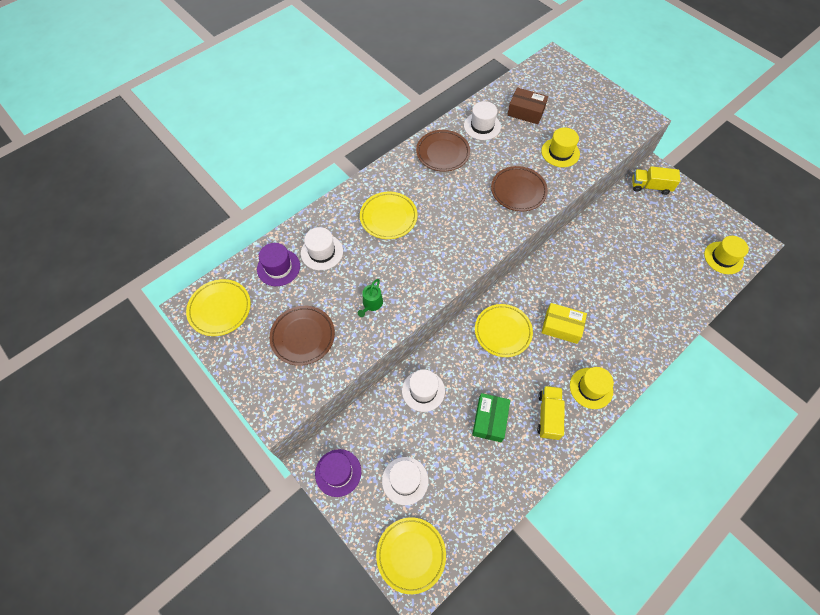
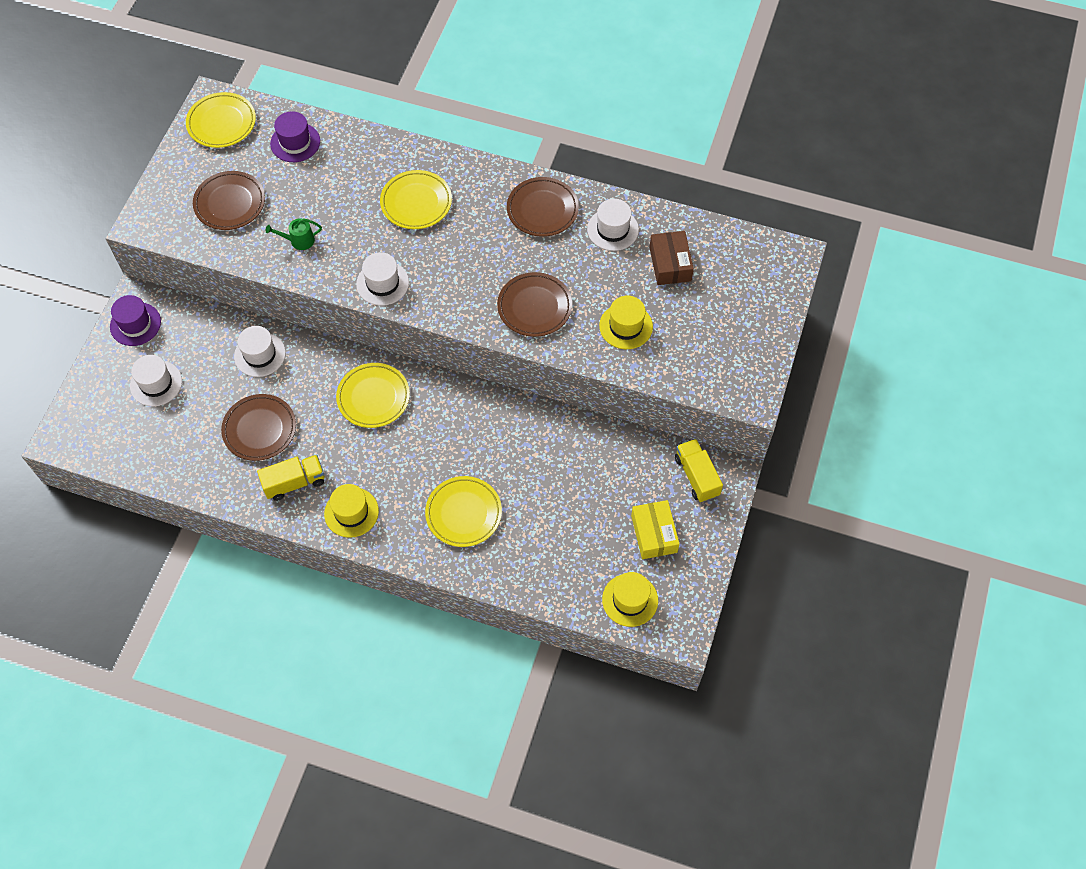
camera: 60 degrees right, 0 degrees up
(322, 252) = (335, 168): white hat -> white hat (382, 283)
(411, 555) = (87, 422): yellow plate -> yellow plate (463, 513)
(489, 420) = (259, 429): green box -> brown plate
(561, 326) = (415, 453): yellow box -> yellow box (654, 534)

